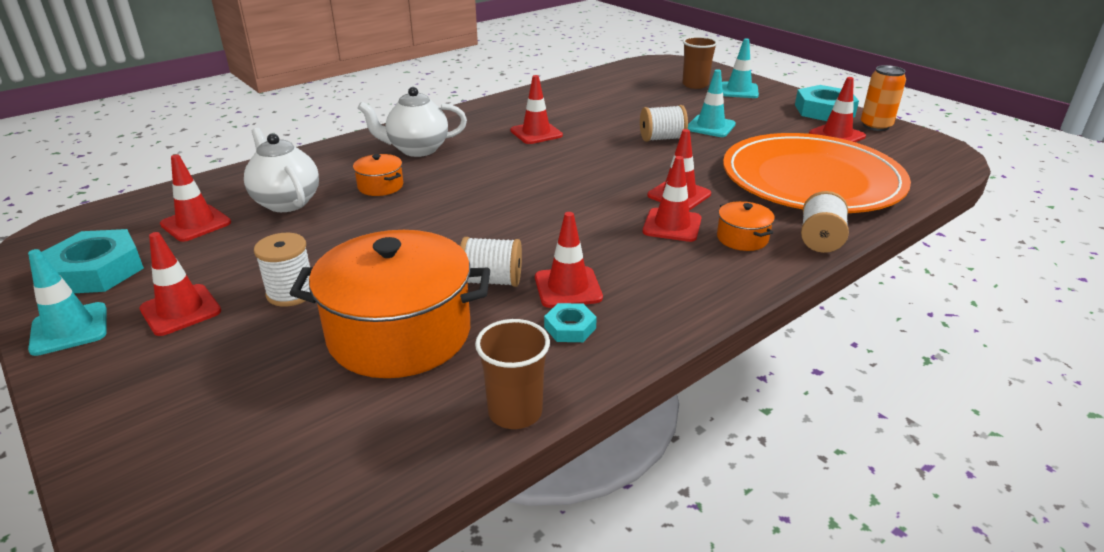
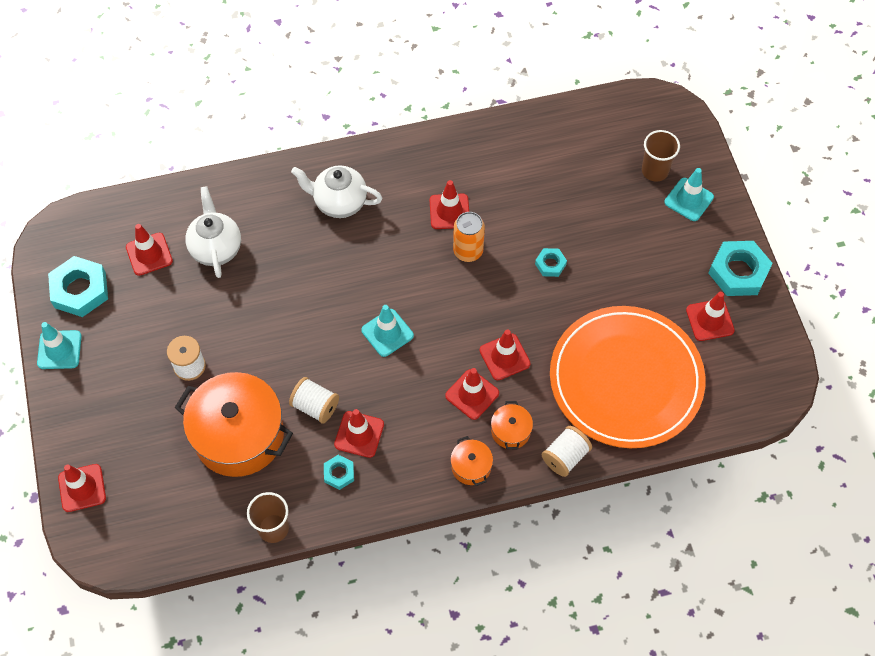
camera: 25 degrees right, 30 degrees up
(180, 310) = (122, 357): red traffic cone -> red traffic cone (82, 488)
(380, 186) = (289, 252): orange pot -> orange pot (471, 467)
(662, 138) = (550, 264): white spool -> turquoise nut
(710, 126) = (608, 260): turquoise traffic cone -> turquoise traffic cone (387, 333)
(876, 126) = (761, 319): orange can -> orange can (468, 251)

